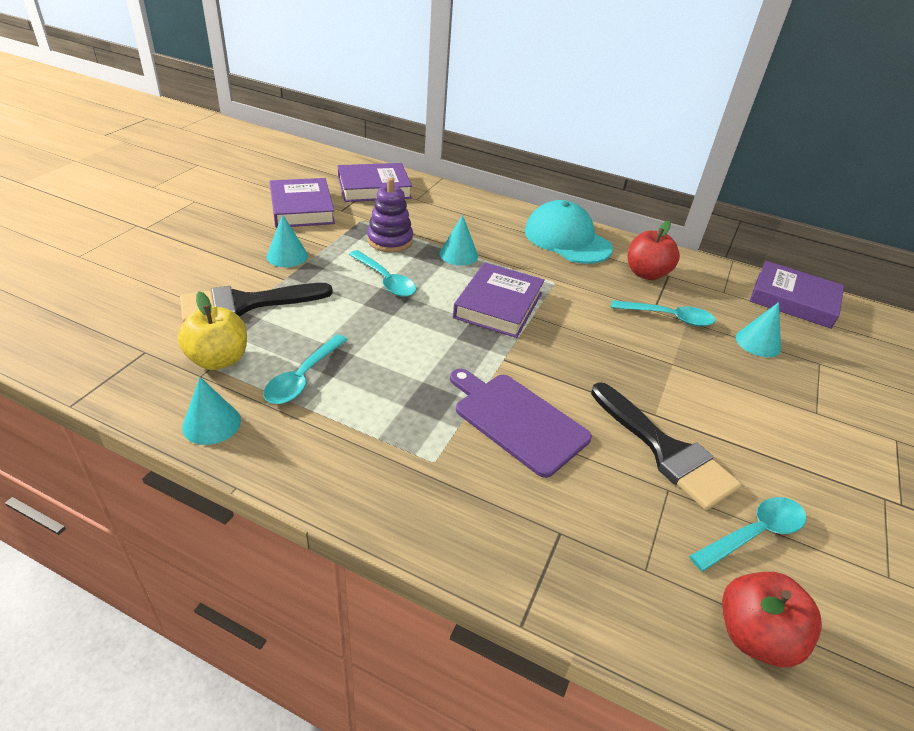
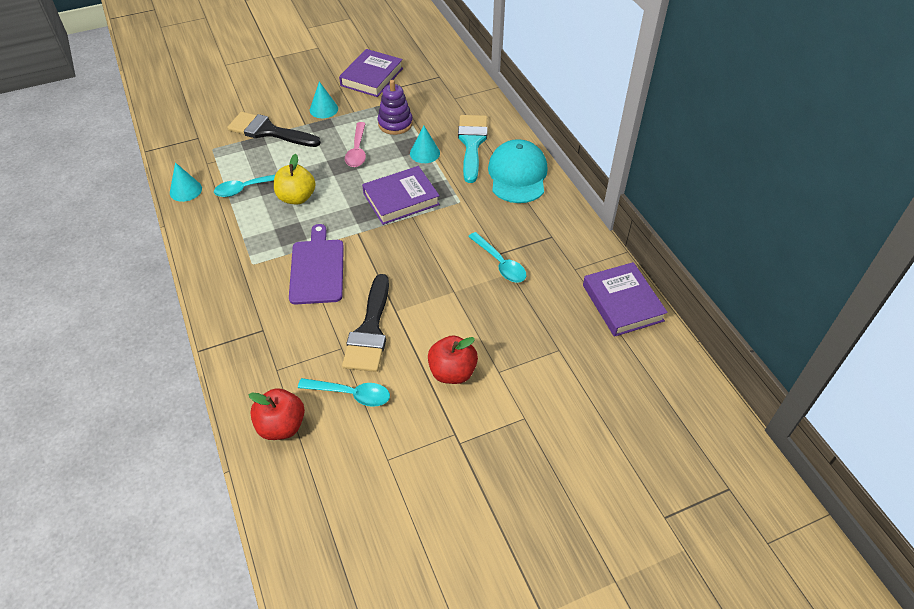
camera: 45 degrees right, 10 degrees up
(218, 359) = (222, 158): yellow apple -> yellow apple (297, 197)
(374, 188) = (437, 78): purple book -> none
(385, 280) = (357, 151): turquoise spoon -> pink spoon
(490, 230) = (472, 143): none -> turquoise brush
(646, 274) = (536, 227): red apple -> red apple (452, 372)
(758, 343) = (536, 313): turquoise cone -> none

